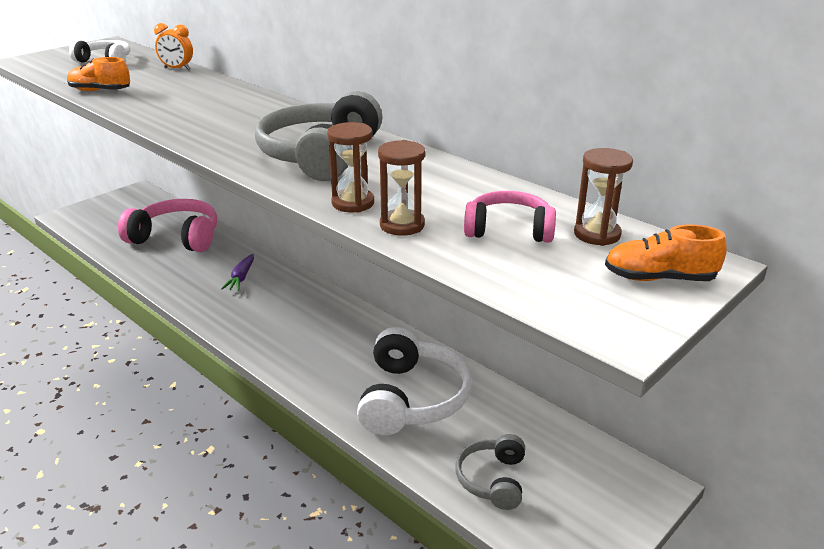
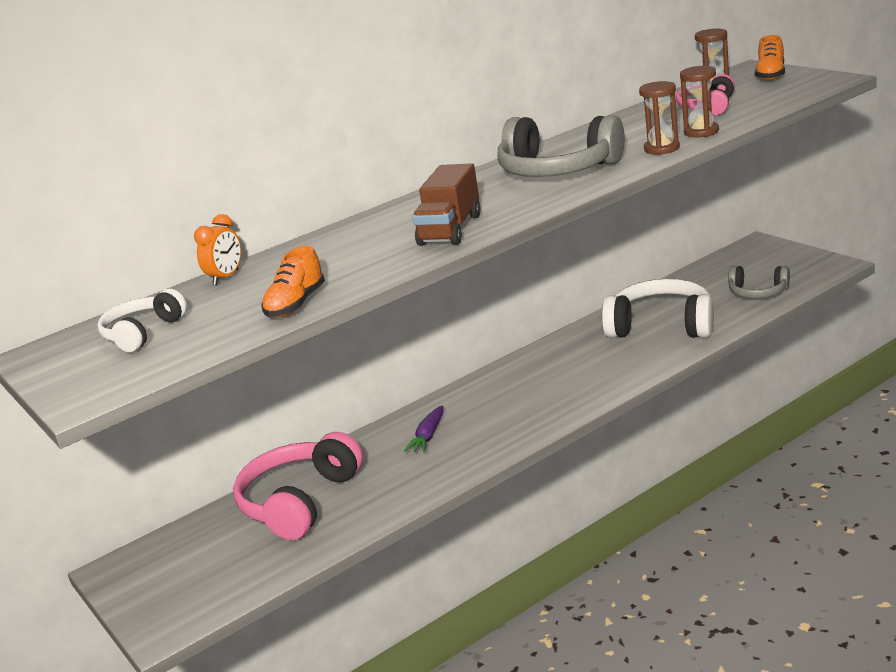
camera: 75 degrees left, 5 degrees down
(198, 123) = (450, 230): none -> brown truck
(241, 278) = (428, 436): purple carrot -> purple carrot turned 90 degrees clockwise

